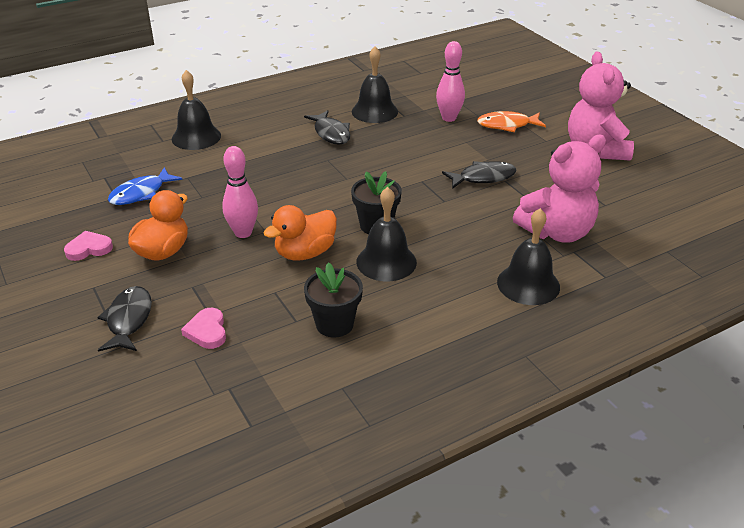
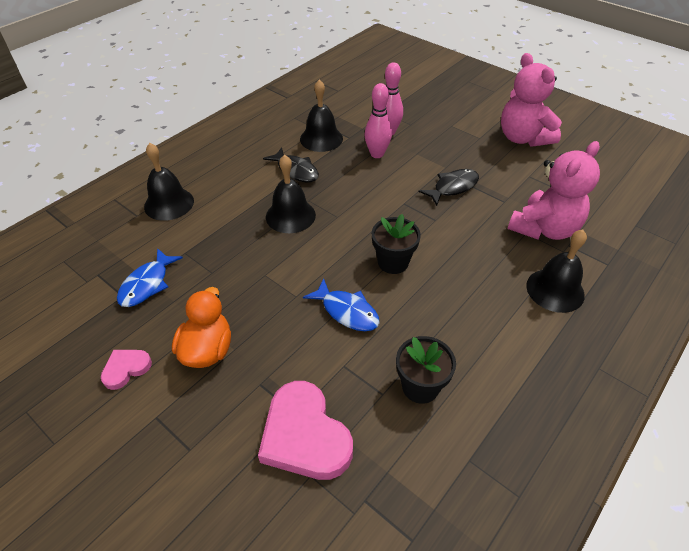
camera: 20 degrees left, 10 degrees up
(128, 320) = (216, 448): black fish -> none
(207, 331) = (305, 435): pink heart -> pink heart, size x1.97
(243, 233) = (275, 304): pink bowling pin -> pink bowling pin (377, 154)
(305, 253) = (347, 311): orange duck -> blue fish
(386, 262) = (425, 300): black bell -> black bell (290, 215)
(507, 125) = (440, 129): orange fish -> none

